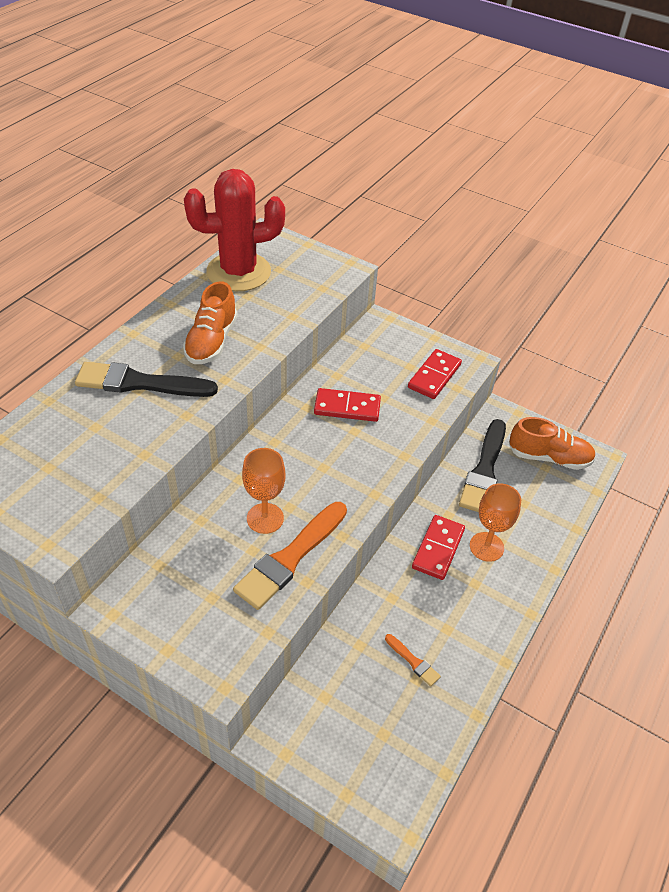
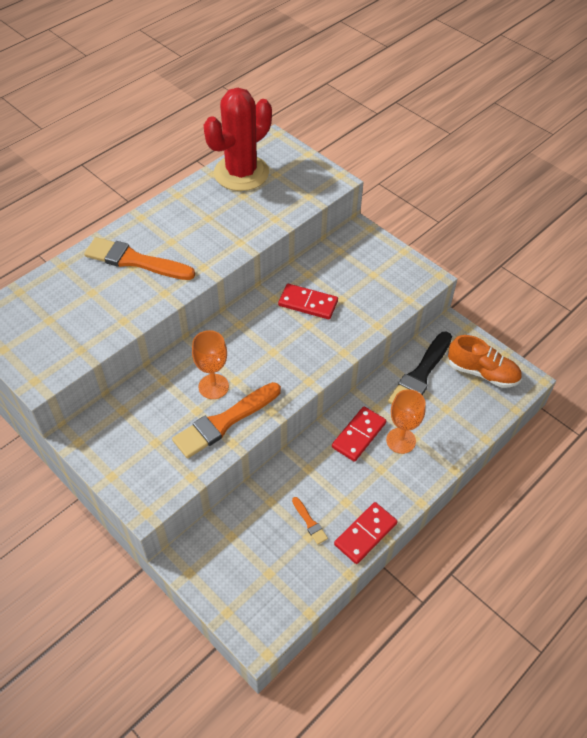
camera: 15 degrees right, 5 degrees up
(140, 383) = (135, 260): black brush -> orange brush
(211, 341) = (201, 232): orange shoe -> none
(238, 272) = (241, 173): red cactus -> red cactus turned 45 degrees counterclockwise
(434, 376) = (392, 286): red domino -> red domino (365, 534)

